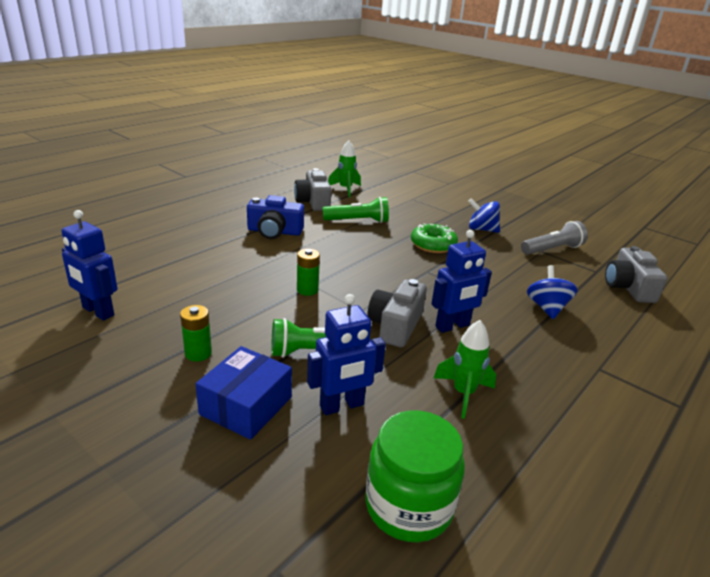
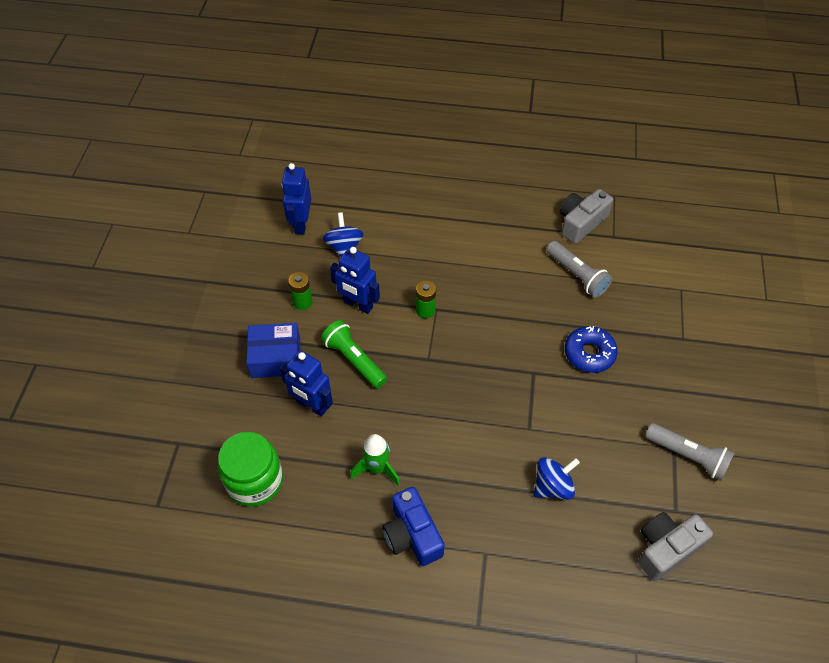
camera: 60 degrees right, 25 degrees up
(274, 231) = (494, 234): blue camera -> blue camera (412, 535)
(345, 189) = (638, 228): green rocket -> none
(358, 221) = (577, 275): green flashlight -> grey flashlight
(395, 325) = (426, 390): grey camera -> none
(433, 245) = (589, 353): green donut -> blue donut
(452, 326) = (459, 427): blue robot -> blue robot (358, 305)
(481, 229) = (669, 378): blue spinning top -> blue spinning top (344, 247)

